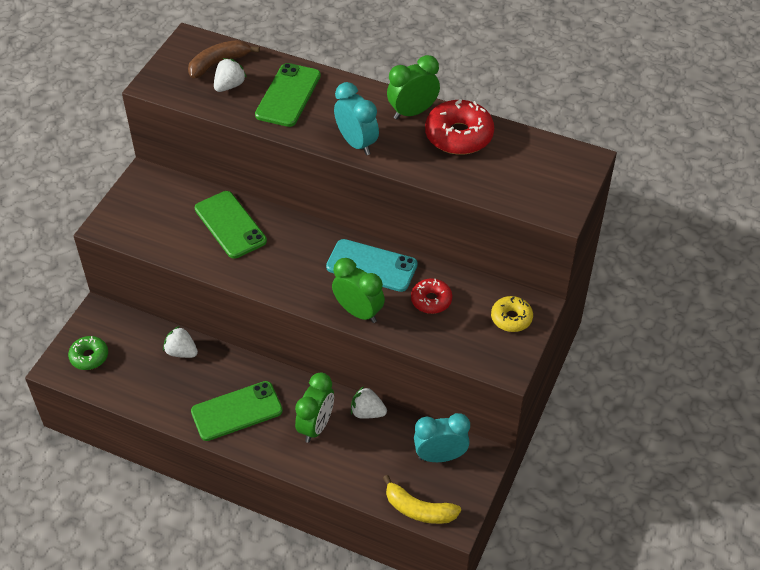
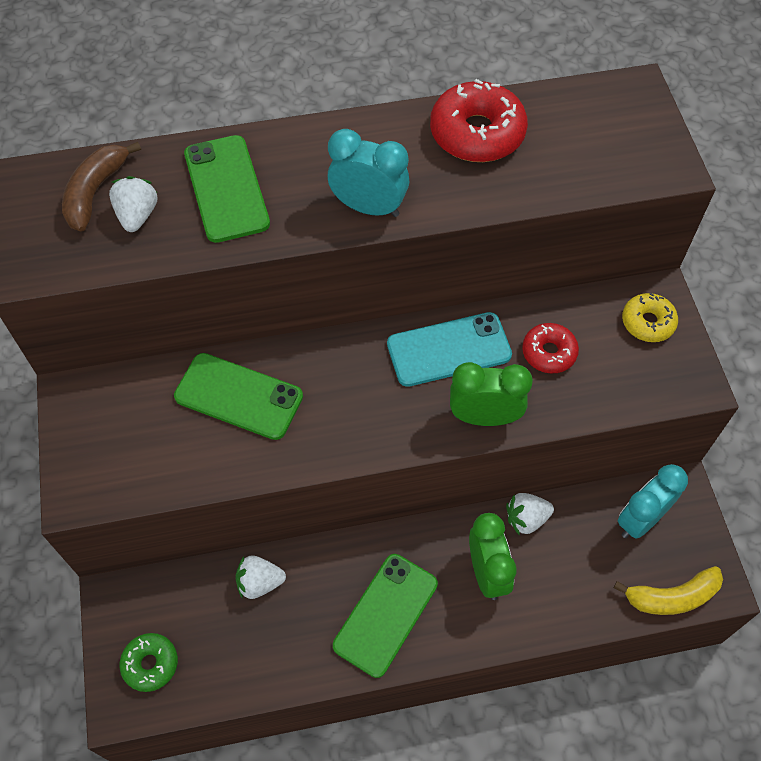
camera: 35 degrees left, 10 degrees up
(412, 112) = (398, 132): green clock -> none

